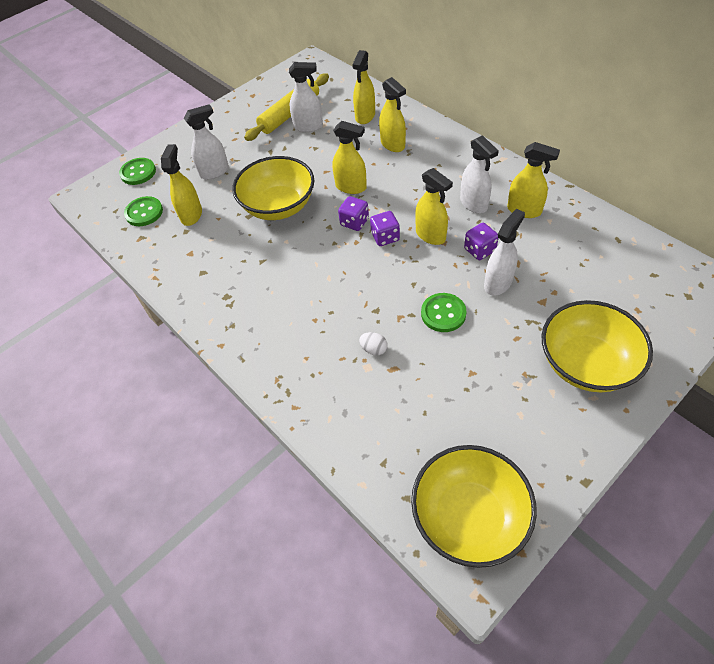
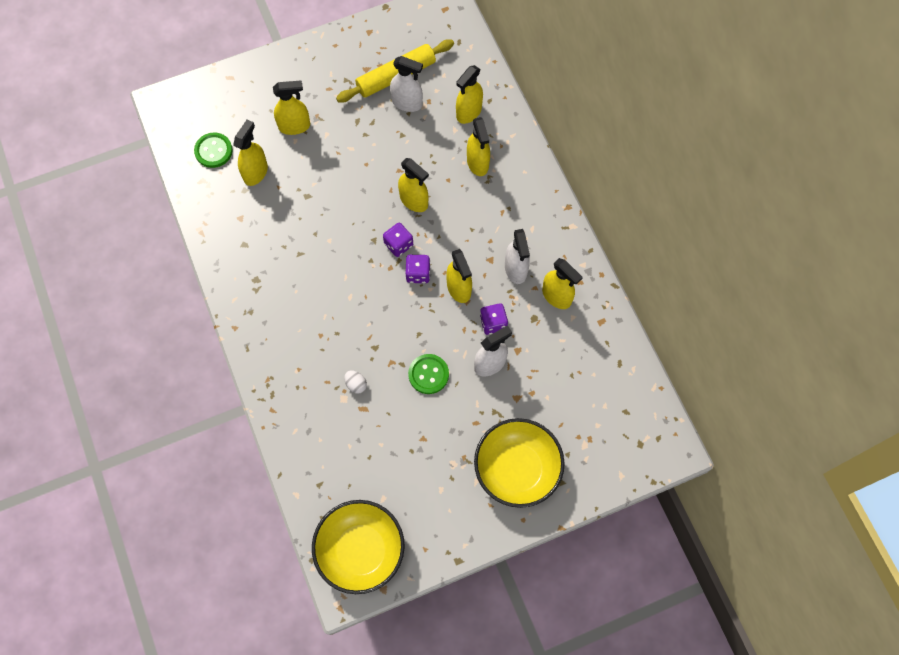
camera: 15 degrees right, 15 degrees up
(138, 172) = (222, 96): green button -> none
(214, 172) = (294, 126): white spray bottle -> yellow spray bottle
(278, 206) = (338, 196): yellow bowl -> none

